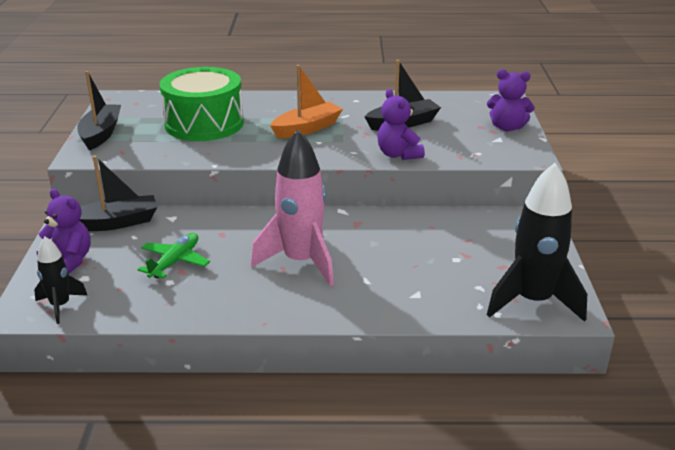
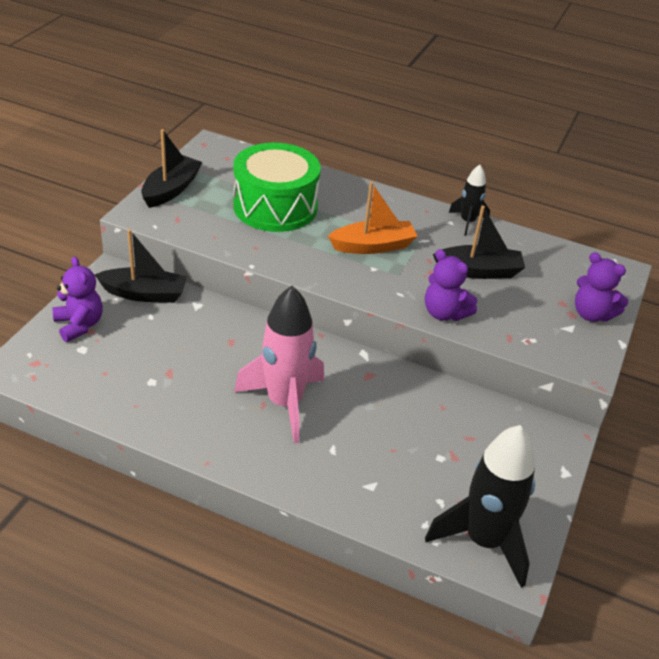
camera: 20 degrees right, 10 degrees up
(60, 306) = (45, 374): black rocket -> black rocket (467, 222)
(175, 262) = (170, 360): green plane -> none
(398, 154) = (444, 313): purple teddy bear -> purple teddy bear turned 45 degrees counterclockwise

